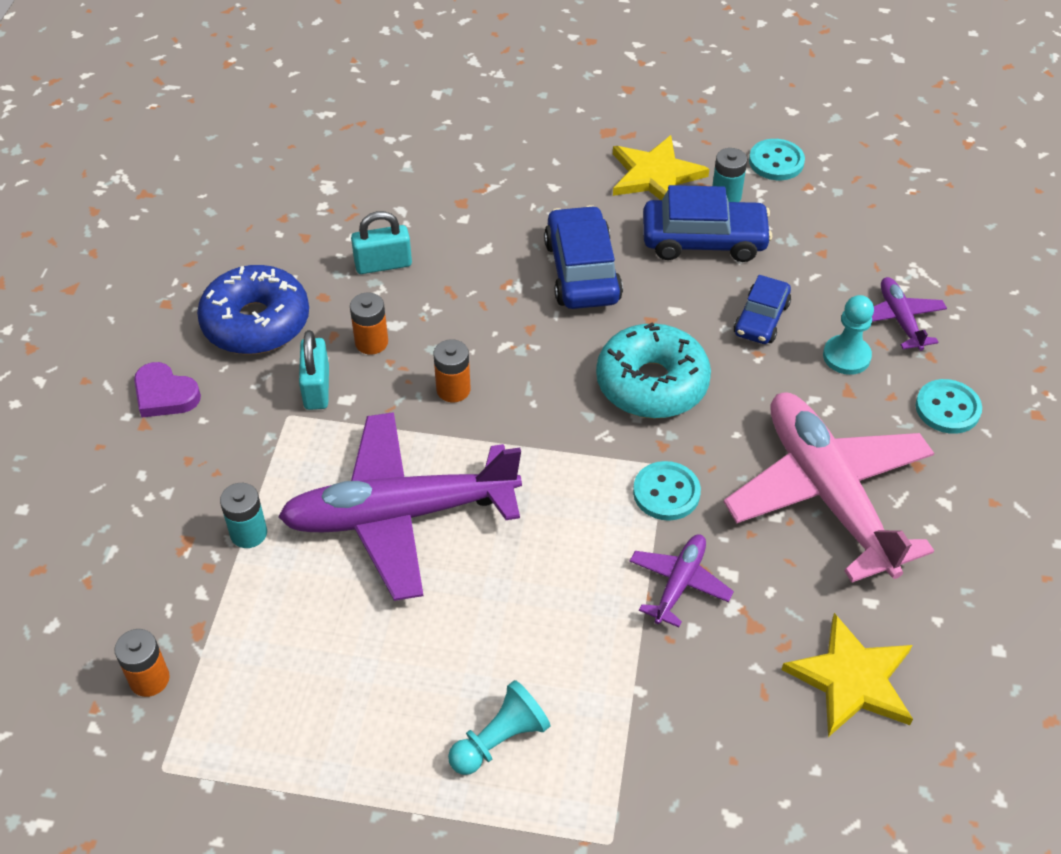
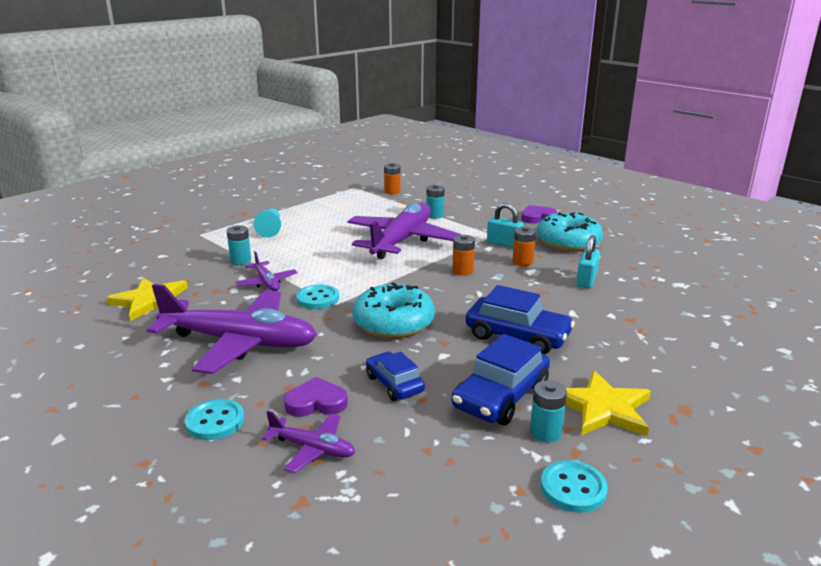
camera: 125 degrees right, 25 degrees down
(256, 322) = (568, 242): blue donut -> turquoise donut
(647, 678) = (241, 261): none -> turquoise battery
(828, 494) = (240, 342): pink plane -> purple plane
(846, 356) = (316, 402): turquoise pawn -> purple heart

